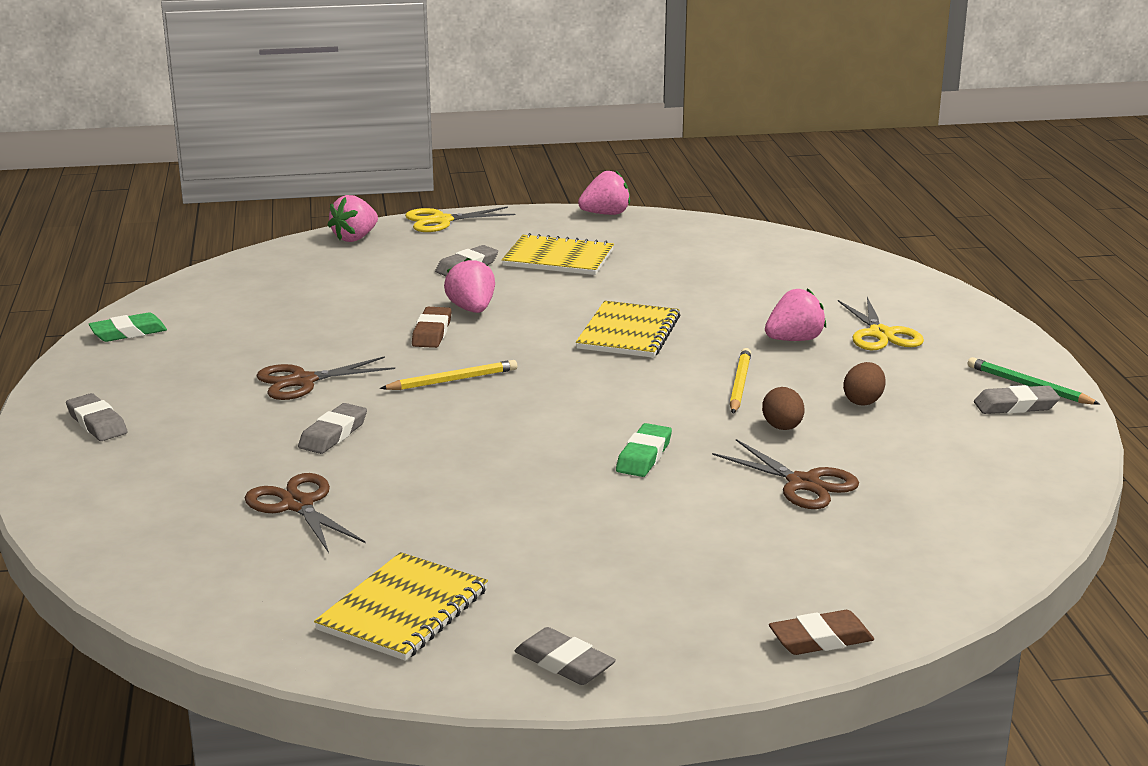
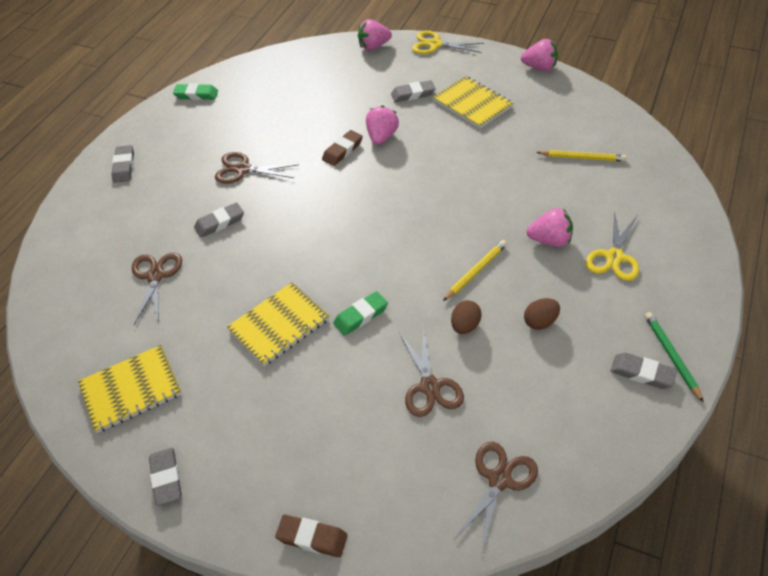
camera: 35 degrees right, 25 degrees up
(452, 380) = (317, 199): yellow pencil -> yellow pencil (582, 158)
(628, 333) = (452, 193): yellow notebook -> yellow notebook (279, 325)
(971, 524) = (499, 480): none -> brown scissors

